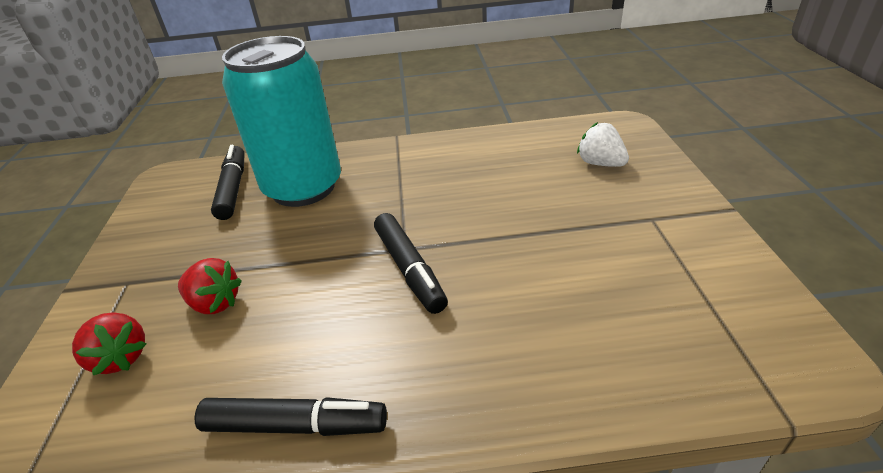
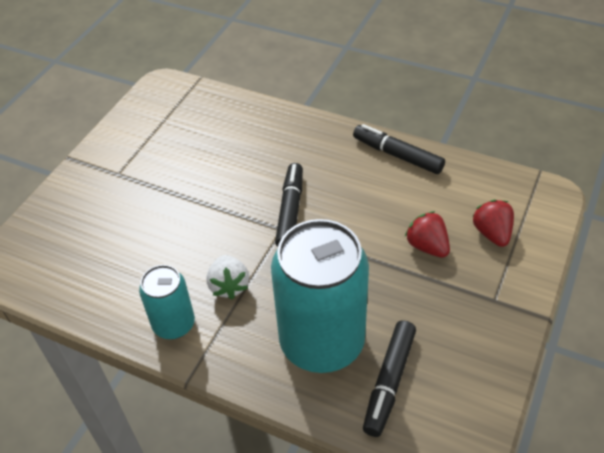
camera: 150 degrees left, 10 degrees up
(438, 152) = (174, 324): none -> turquoise can
(600, 163) = (78, 233): white strawberry -> white strawberry (229, 286)

